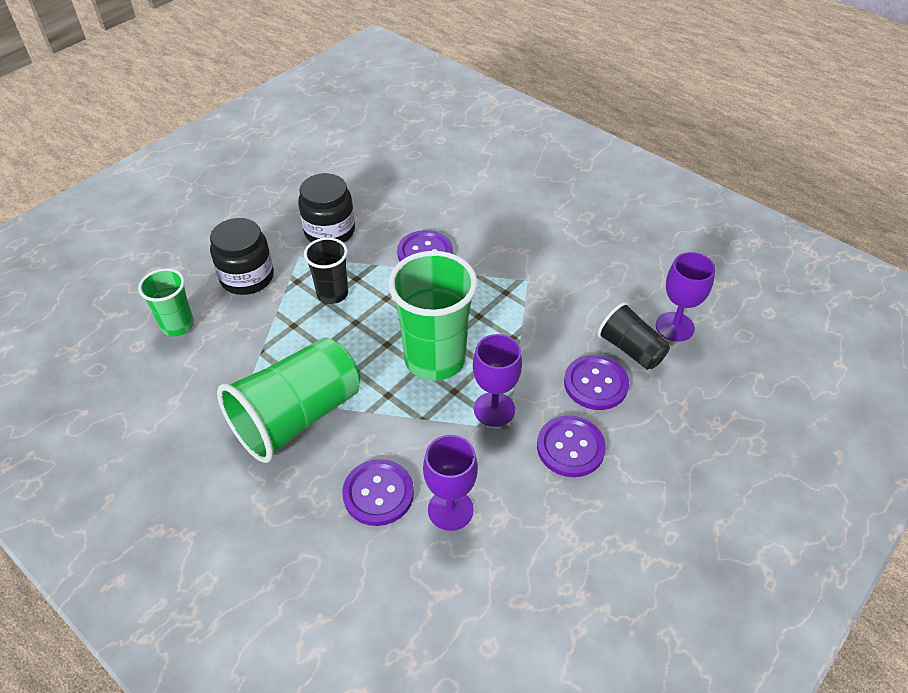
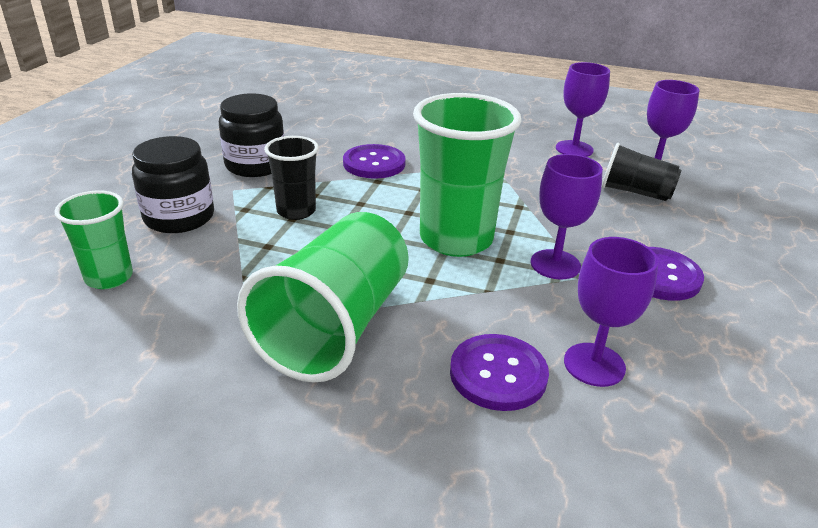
camera: 25 degrees left, 15 degrees down
(595, 384) = (631, 222): purple button -> none
(619, 279) = (574, 149): none -> purple goblet

